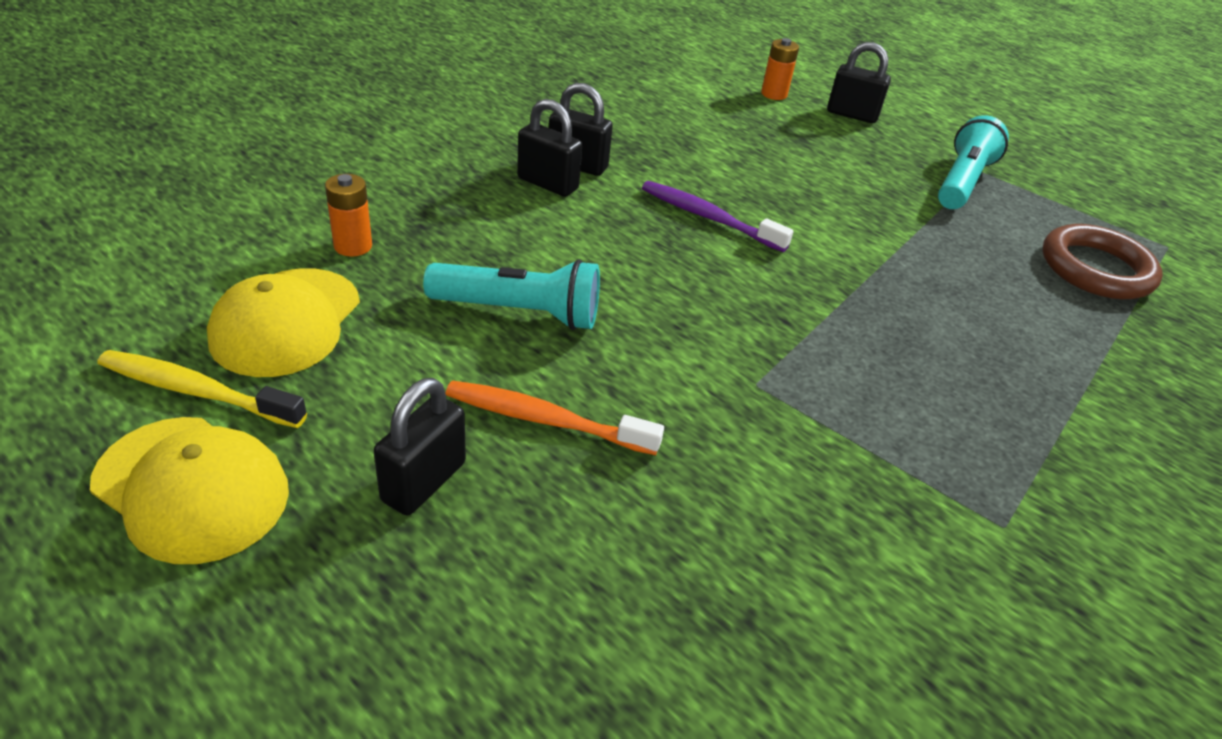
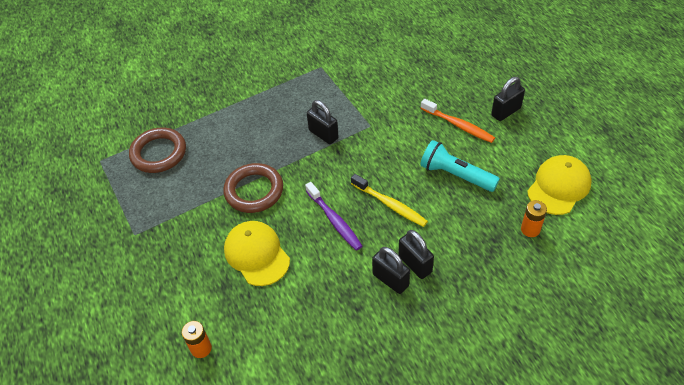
camera: 150 degrees left, 10 degrees up
(192, 488) = (582, 123): yellow cap -> yellow cap (256, 254)
(197, 391) = (589, 159): yellow toothbrush -> yellow toothbrush (390, 205)
(852, 115) = (163, 310): black padlock -> black padlock (323, 134)
(875, 238) = (254, 191): none -> brown ring
(962, 182) = (158, 226): turquoise flashlight -> none

